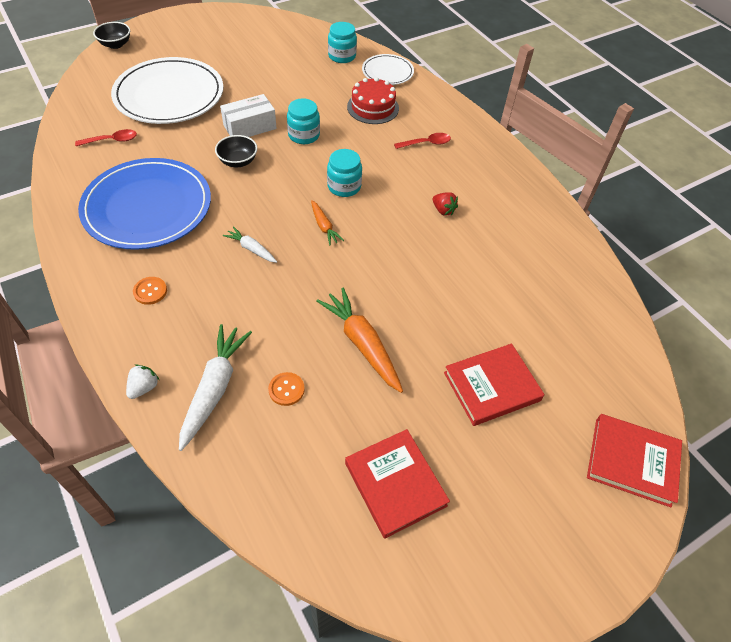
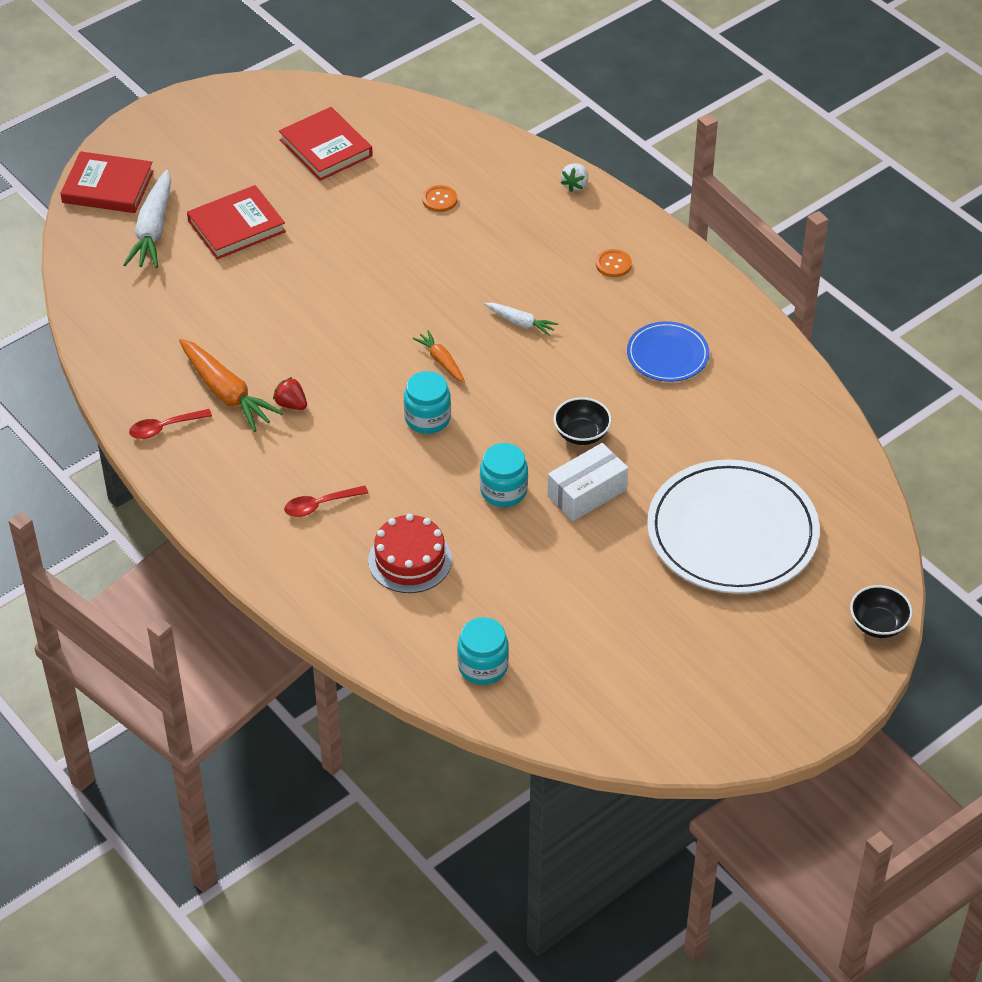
camera: 175 degrees right, 5 degrees down
(112, 140) = (768, 440): red spoon -> red spoon (164, 428)
(147, 207) = (667, 355): blue plate -> blue plate, size x0.51
(215, 388) = (508, 192): white carrot -> white carrot (153, 230)
(362, 344) = (372, 246): orange carrot -> orange carrot (226, 393)
(387, 72) = (396, 642): white plate -> none

